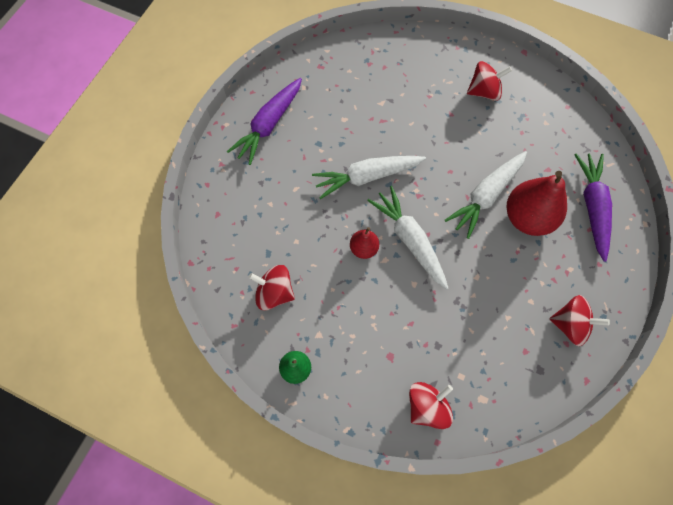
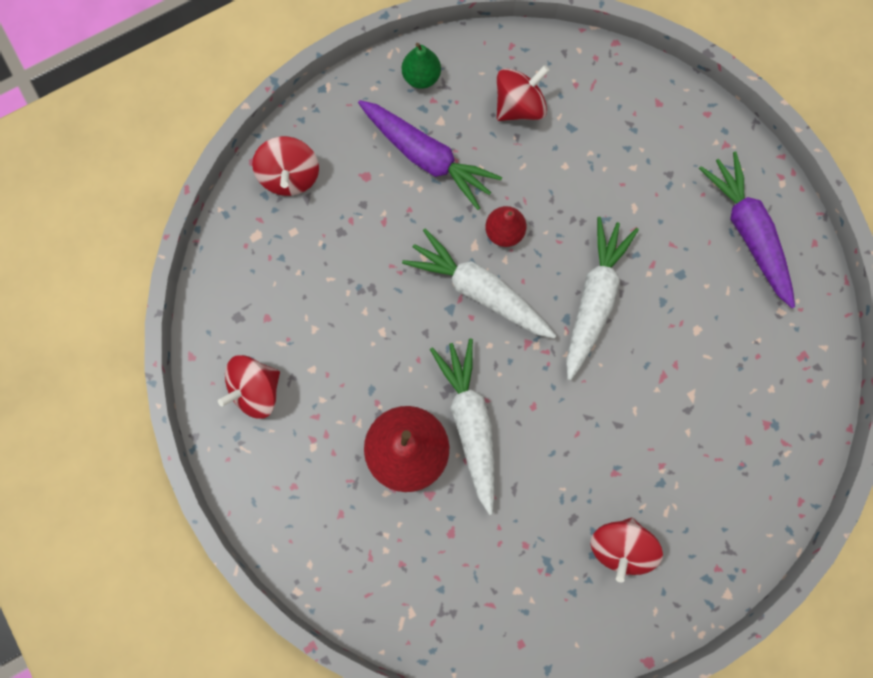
camera: 125 degrees right, 10 degrees up
(409, 240) = (479, 290): white carrot -> white carrot turned 150 degrees counterclockwise
(592, 207) = (364, 544): purple carrot -> purple carrot (427, 157)

